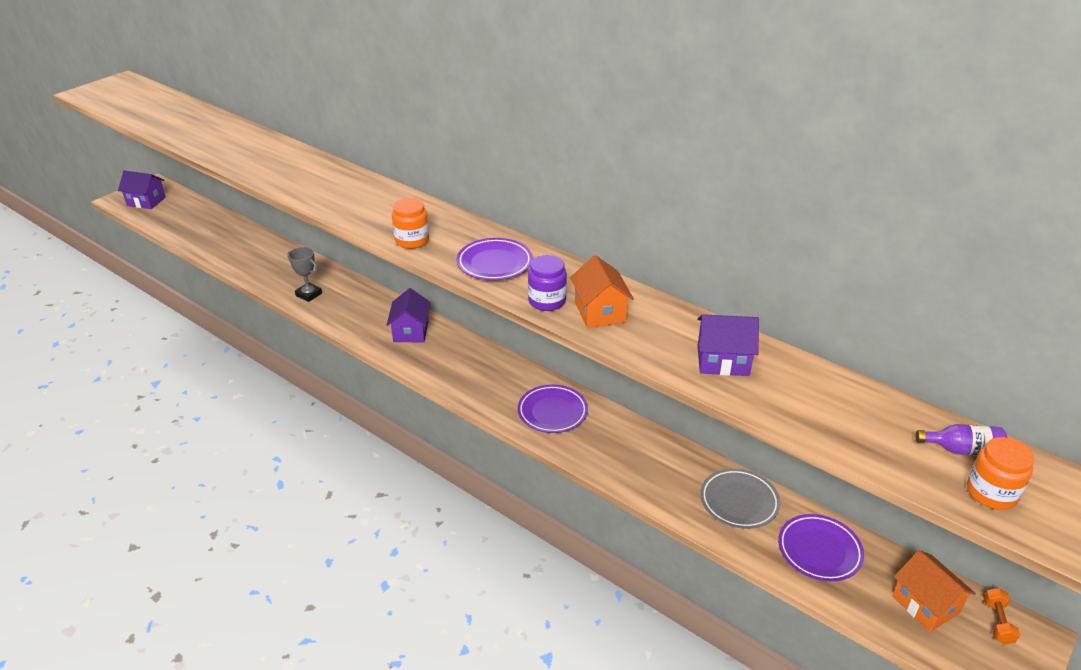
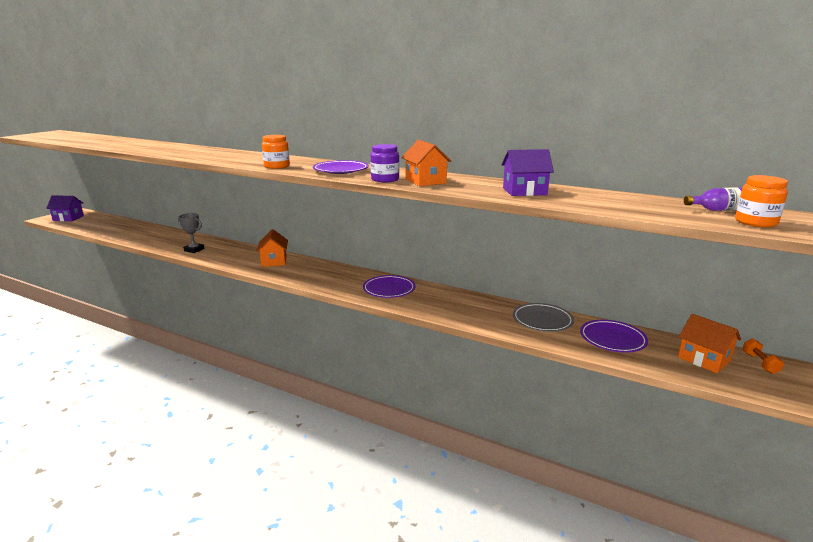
camera: 10 degrees left, 15 degrees down
(411, 331) = (274, 261): purple house -> orange house

